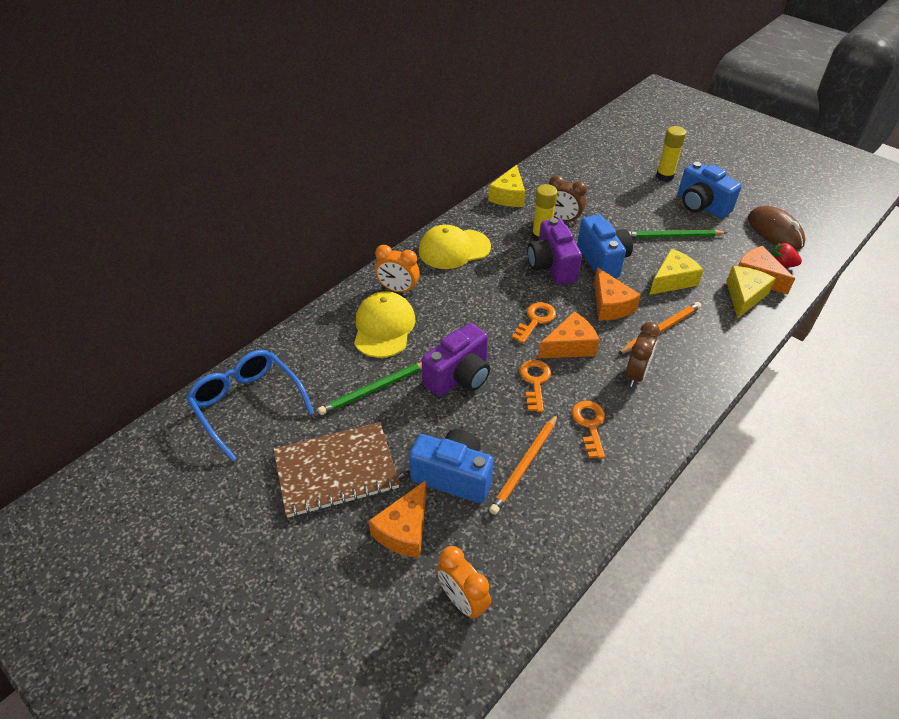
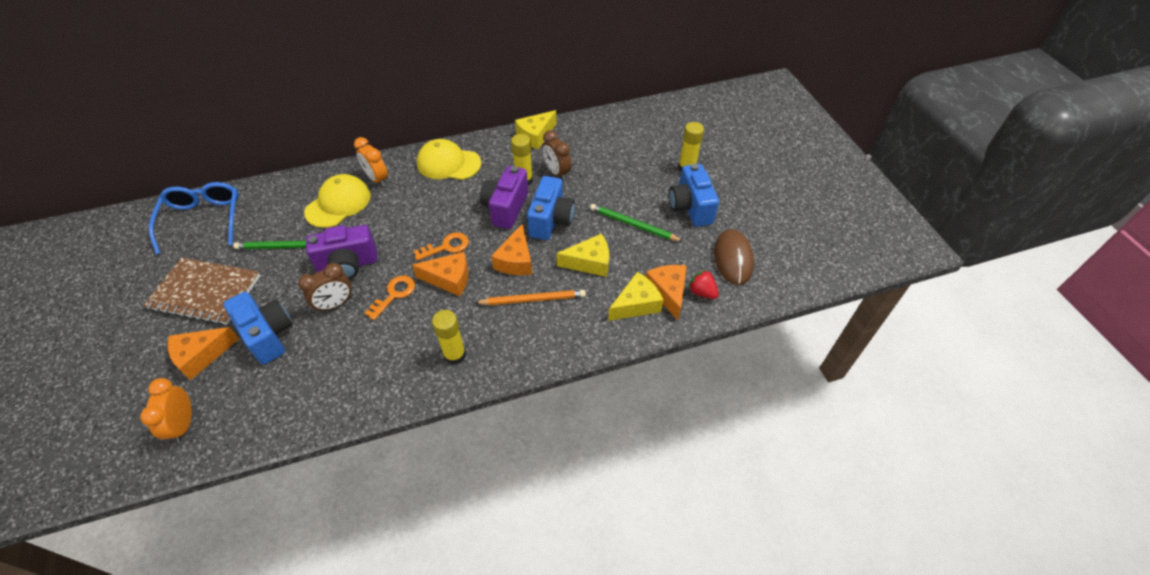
camera: 30 degrees right, 5 degrees up
(525, 465) = (320, 353): orange pencil -> none
(589, 425) = (396, 347): orange key -> none
(636, 374) = (473, 326): brown clock -> brown clock (335, 304)
(648, 405) = (455, 355): none -> yellow glue stick

